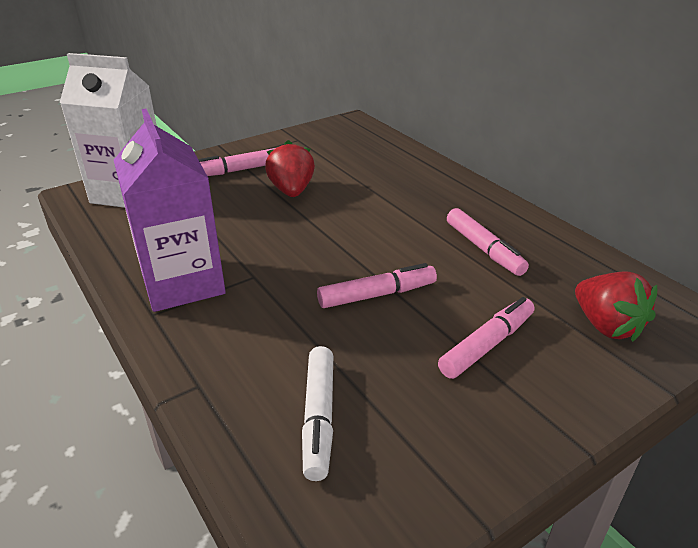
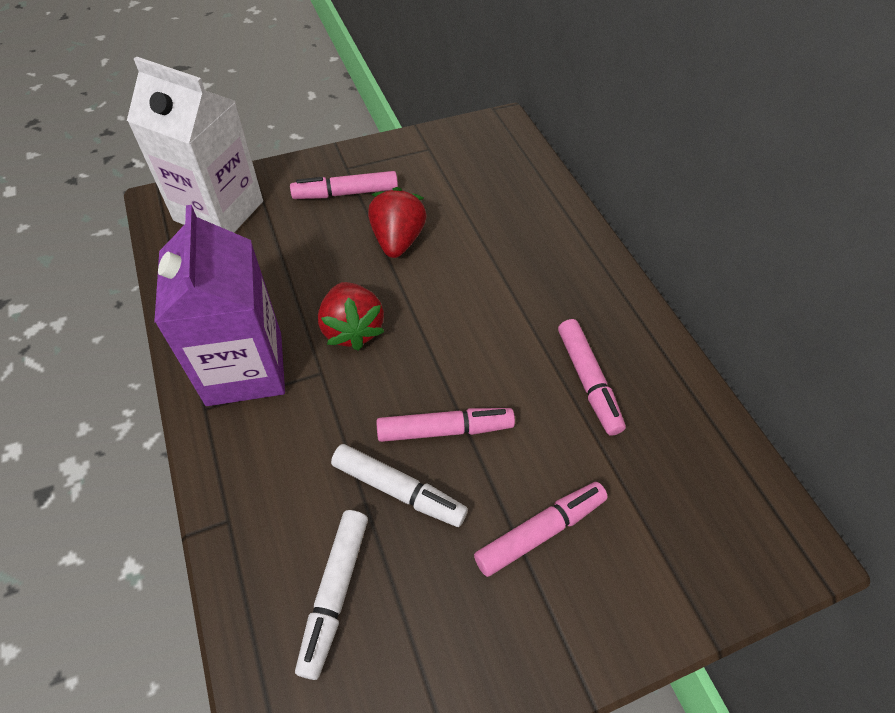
camera: 10 degrees right, 20 degrees up
(351, 338) = (398, 489): none -> white marker
(606, 326) = (684, 532): red strawberry -> red strawberry (352, 329)

